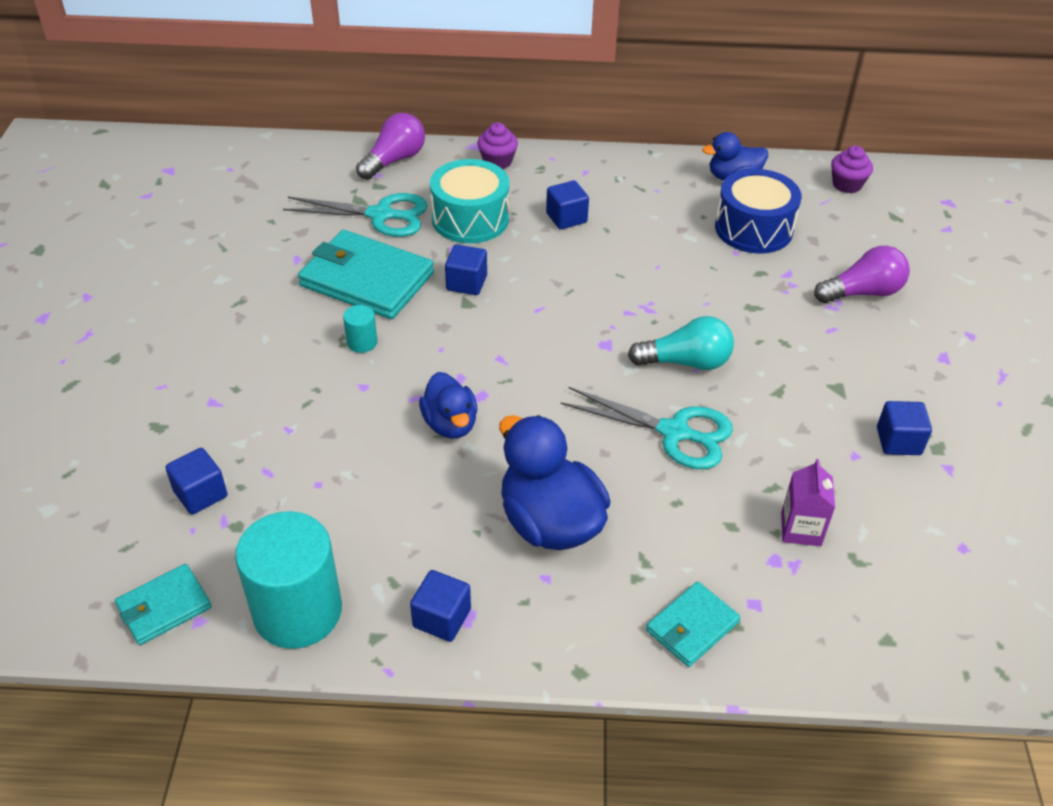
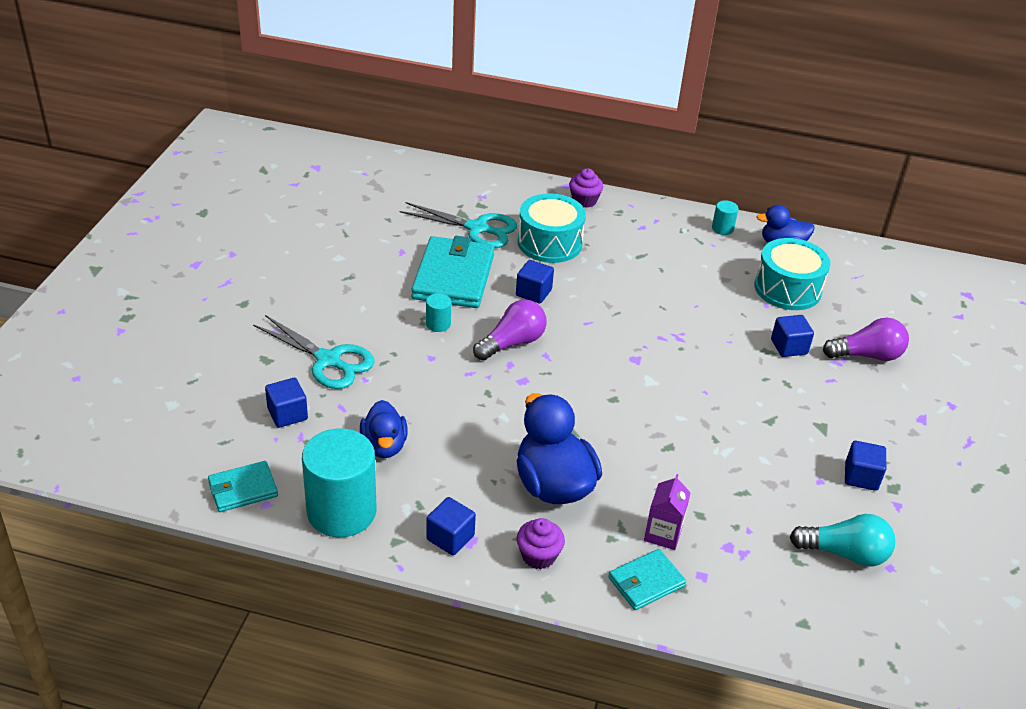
camera: 10 degrees right, 5 degrees down
(367, 279) = (454, 276): turquoise wallet -> turquoise wallet turned 60 degrees clockwise
(394, 160) = (499, 187): purple light bulb -> purple light bulb (512, 343)
(450, 424) = (493, 398): blue duck -> blue duck (384, 446)
(566, 218) = (630, 255): blue cube -> blue cube (789, 347)
(662, 169) = (722, 229): none -> turquoise cylinder
(674, 432) = (673, 436): turquoise scissors -> turquoise scissors (328, 360)
(686, 362) = (698, 384): turquoise light bulb -> turquoise light bulb (845, 553)
(753, 229) = (787, 289): blue drum -> turquoise drum
(801, 529) = (757, 528): purple carton -> purple carton (663, 534)
(847, 185) = (881, 266): purple cupcake -> purple cupcake (538, 556)

